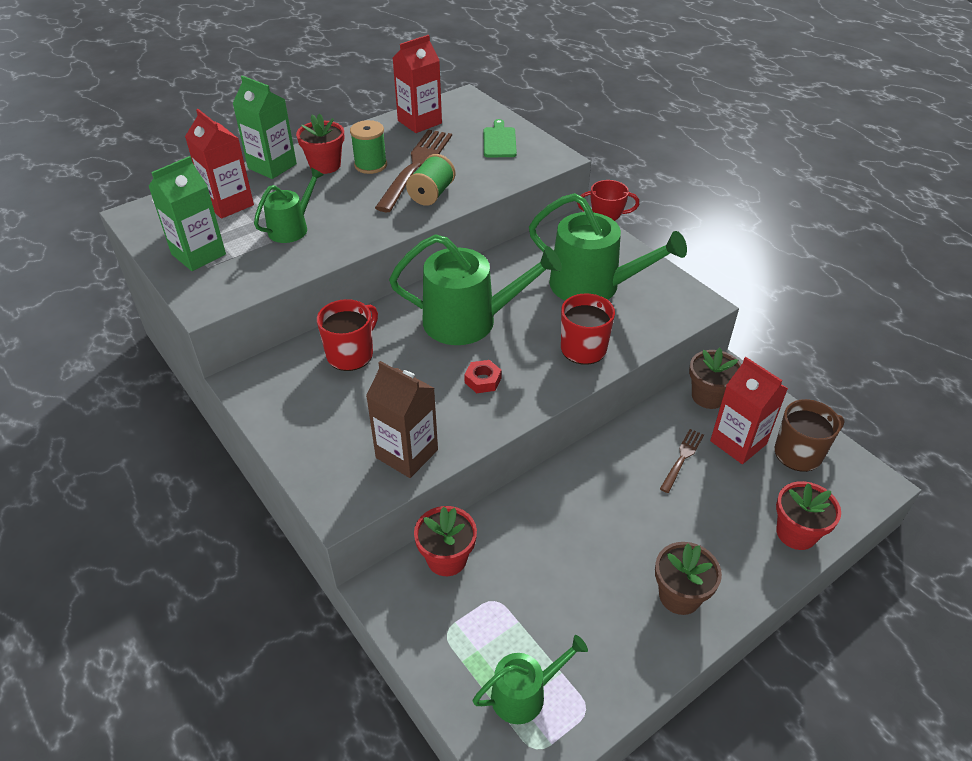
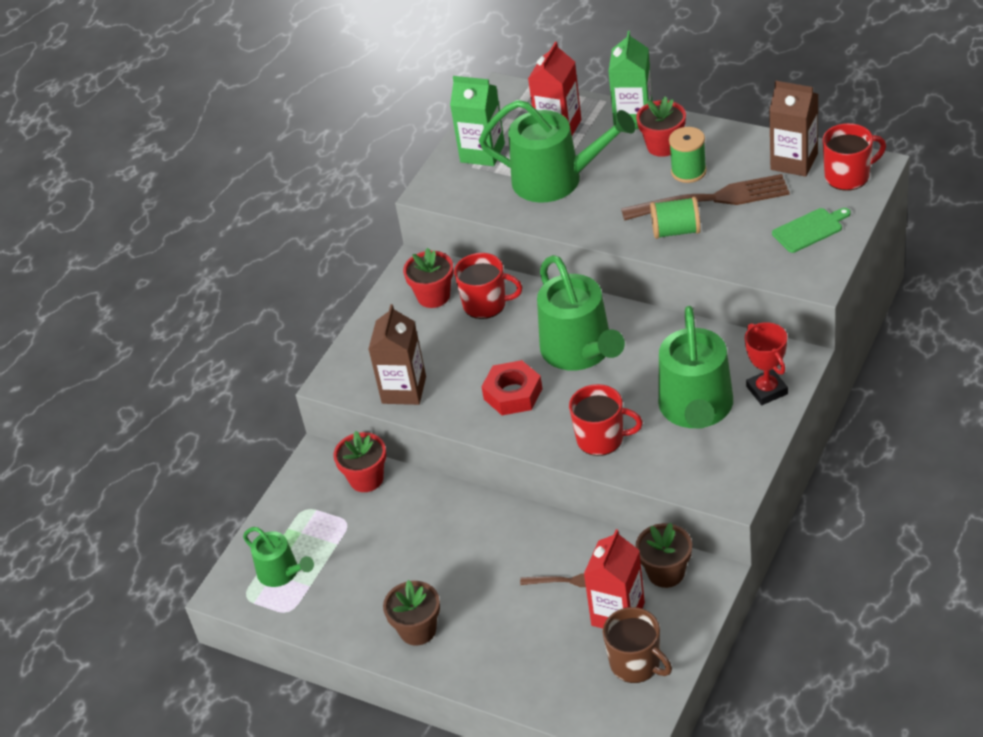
camera: 70 degrees right, 0 degrees up
(292, 228) = (556, 180): green watering can -> green watering can, size x1.80
(419, 122) = (794, 161): red carton -> brown carton
(462, 109) = (848, 176): none -> red mug
(483, 380) = (513, 394): red nut -> red nut, size x1.67
(796, 533) = (533, 687): red flower pot -> red flower pot (433, 296)

